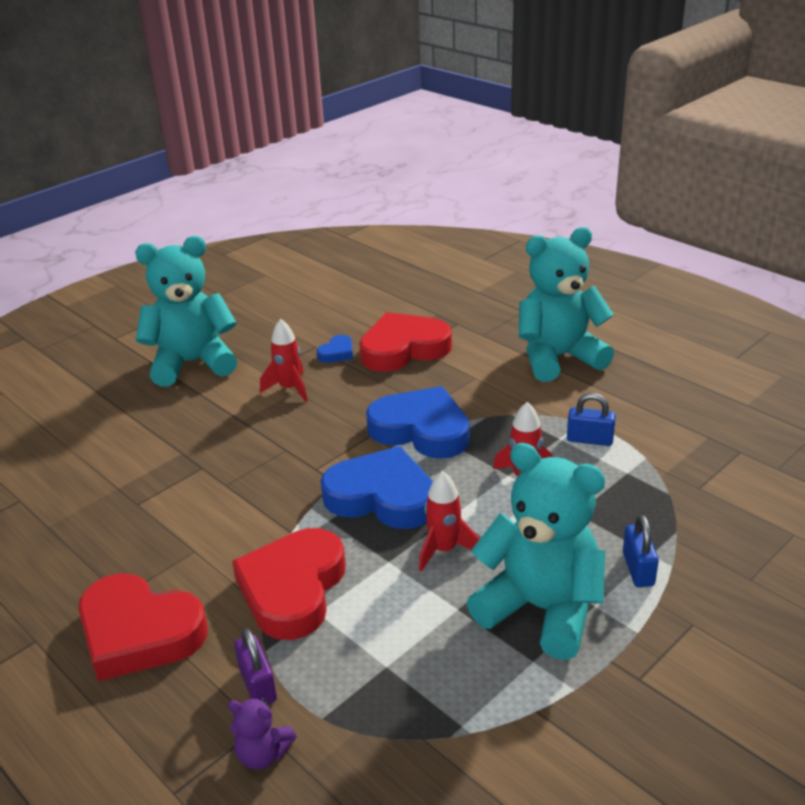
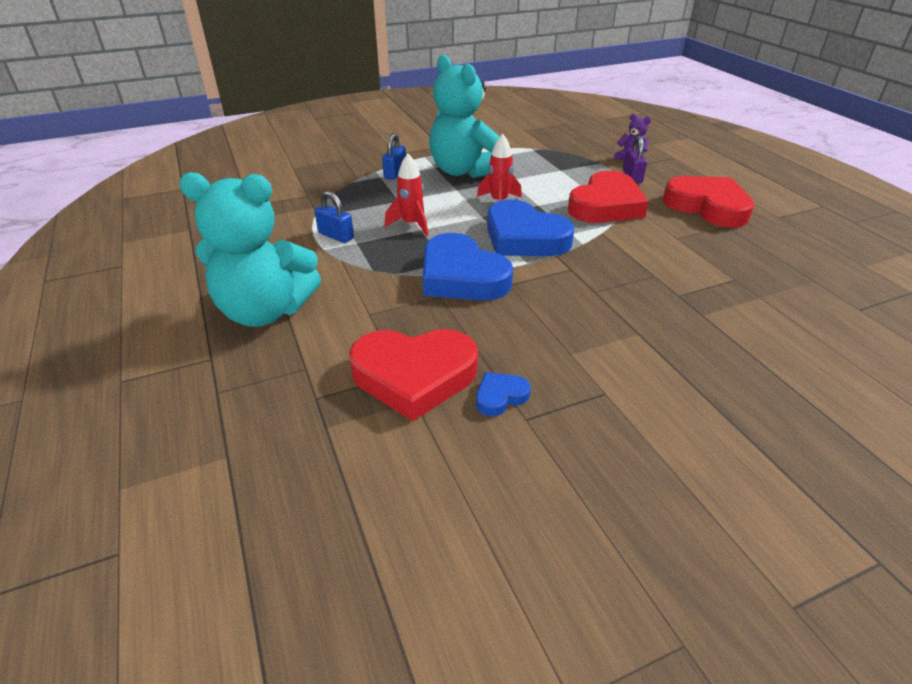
camera: 160 degrees left, 5 degrees up
(192, 363) = (711, 444): turquoise teddy bear -> none
(289, 389) = (577, 358): red rocket -> none

